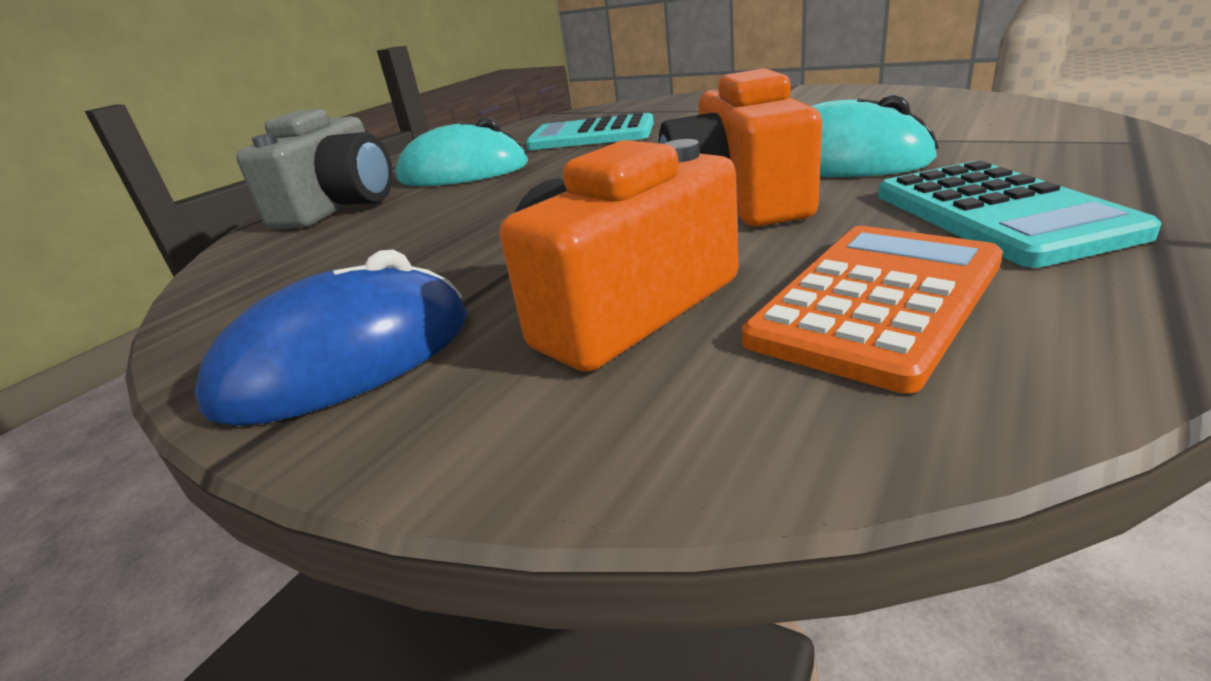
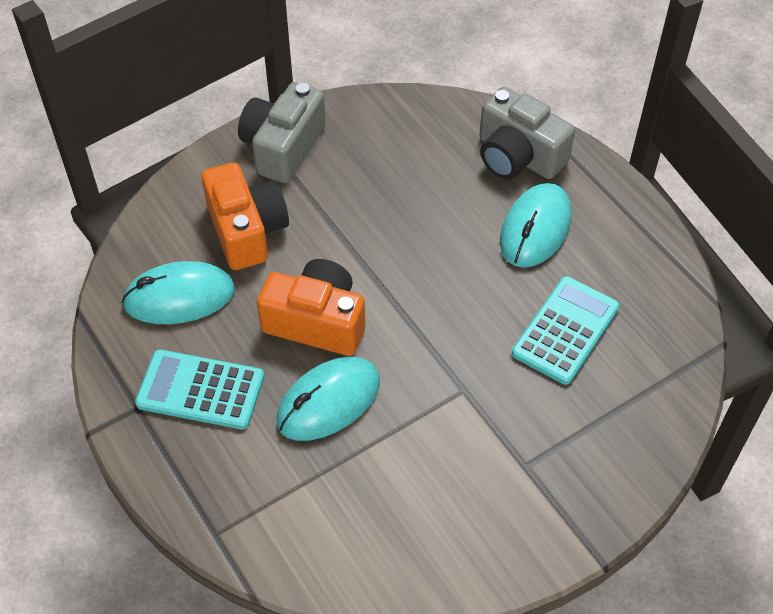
camera: 110 degrees right, 25 degrees up
(347, 360) = (283, 147): blue mouse -> grey camera
(876, 301) = (179, 297): orange calculator -> turquoise mouse

